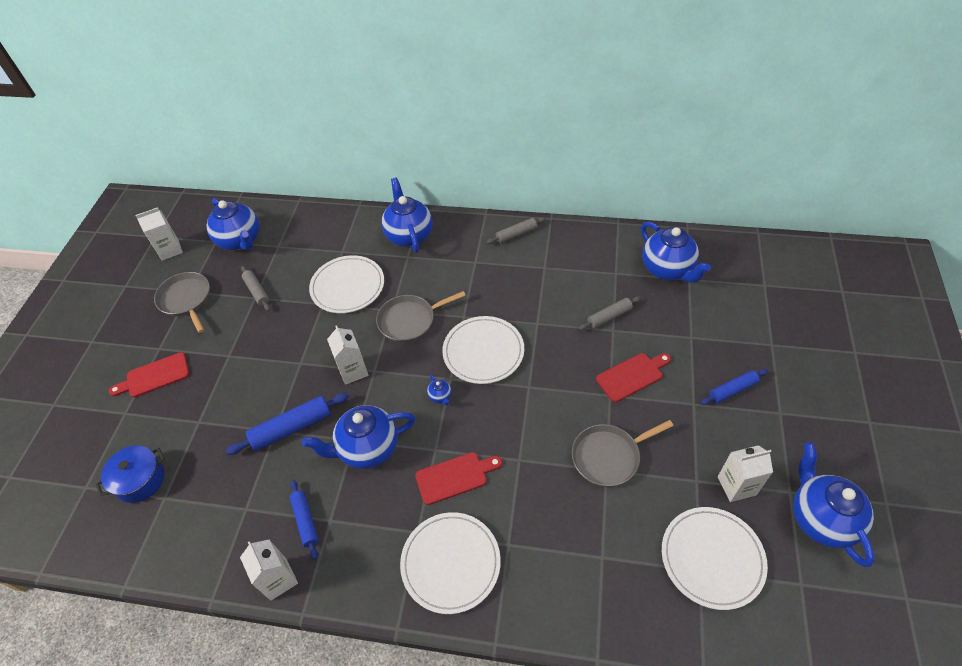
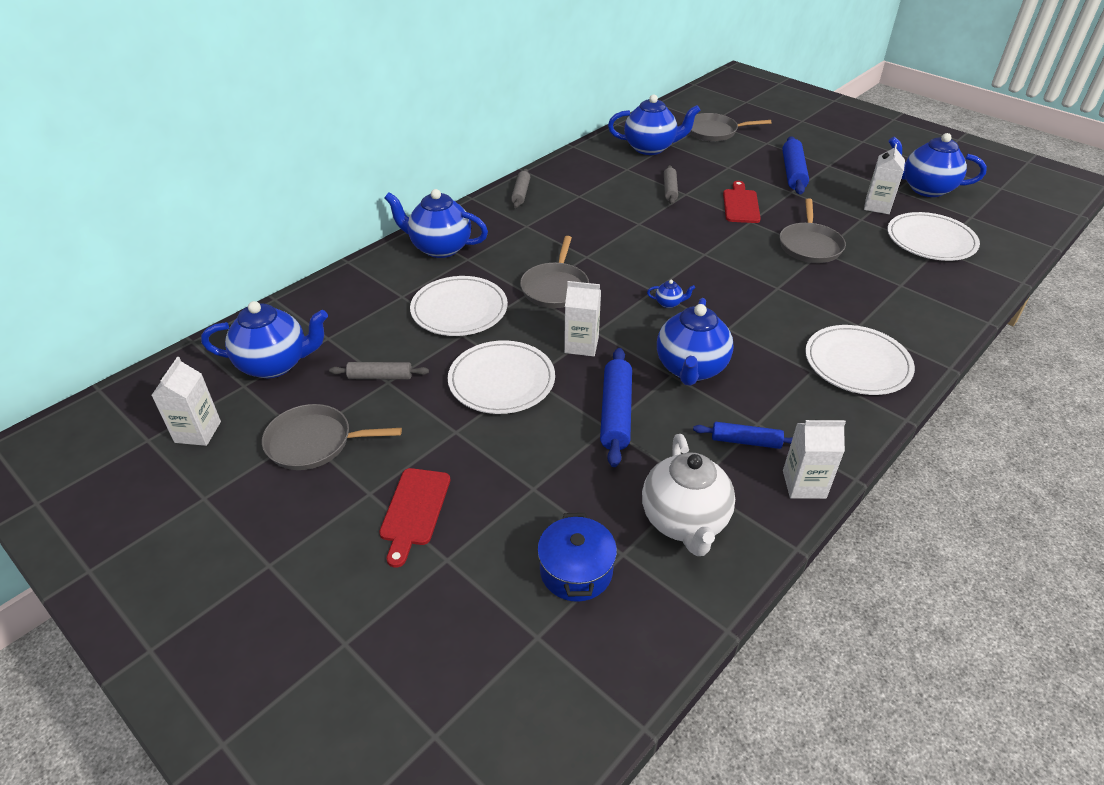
camera: 60 degrees left, 10 degrees down
(206, 519) = (684, 522): none -> white teapot
(455, 477) = (768, 328): red cutting board -> none
(483, 351) = (641, 261): white plate -> white plate (501, 380)
(732, 390) = (793, 173): blue rolling pin -> blue rolling pin, size x1.58
(749, 296) = (714, 131): none -> grey pan

